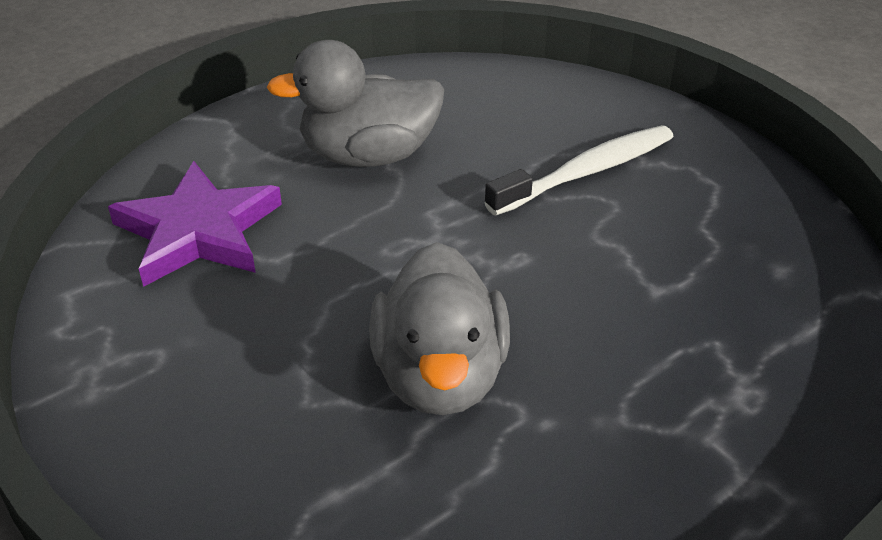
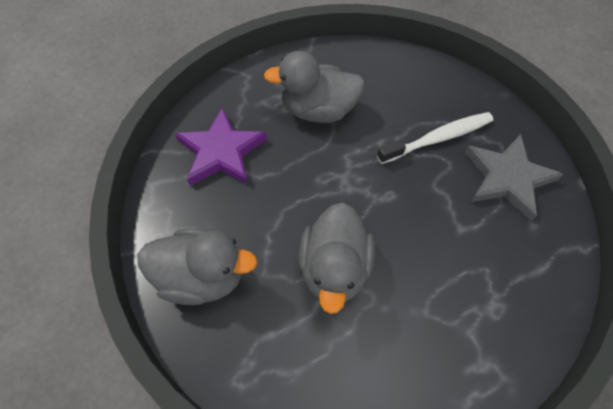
camera: 10 degrees right, 20 degrees up
(185, 421) = (202, 276): none -> grey duck
(718, 212) = (507, 178): none -> grey star

